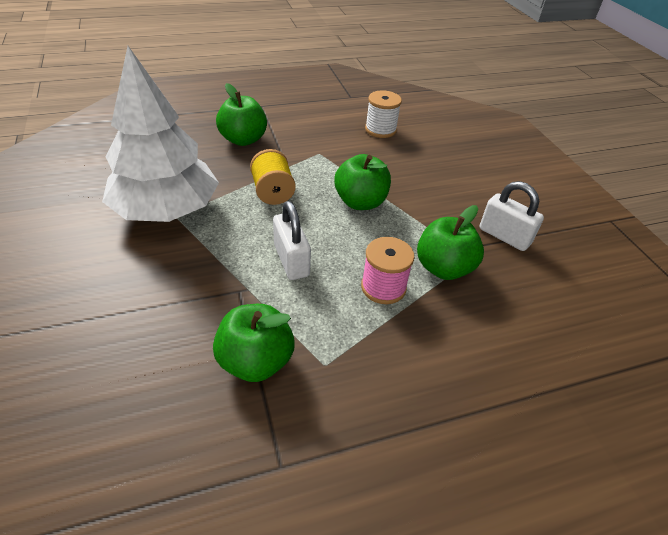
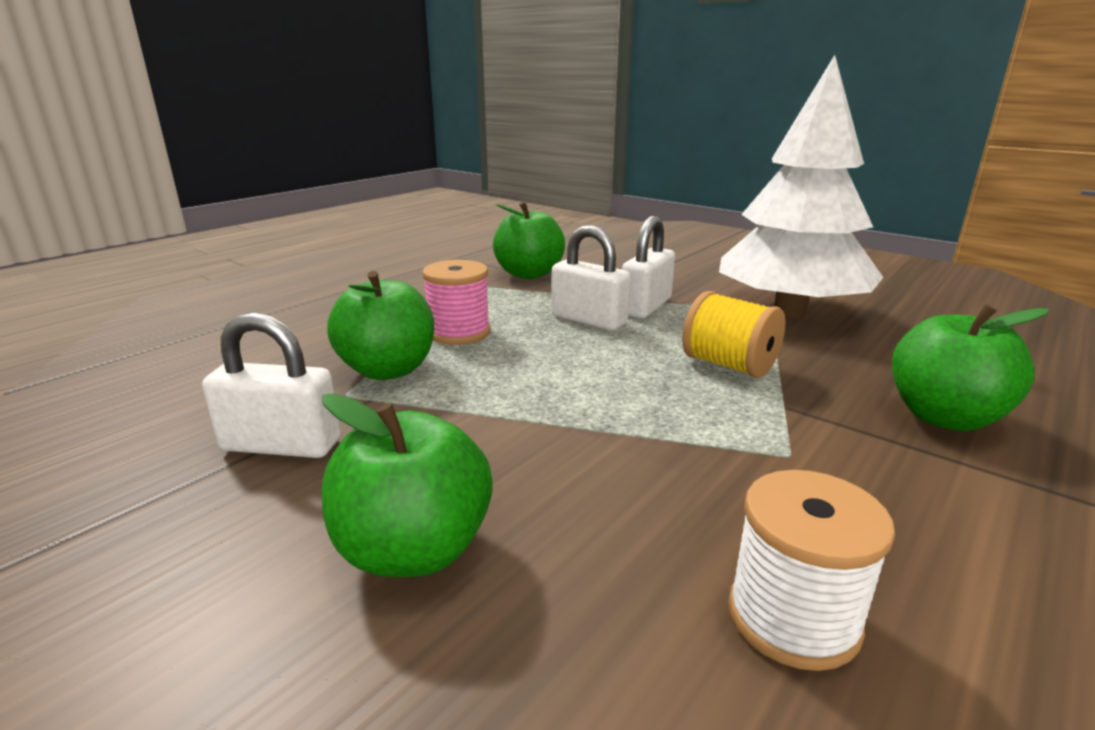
camera: 150 degrees right, 20 degrees down
(237, 257) = (645, 307): none -> white padlock
(360, 202) = (589, 401): green apple -> green apple (414, 550)

